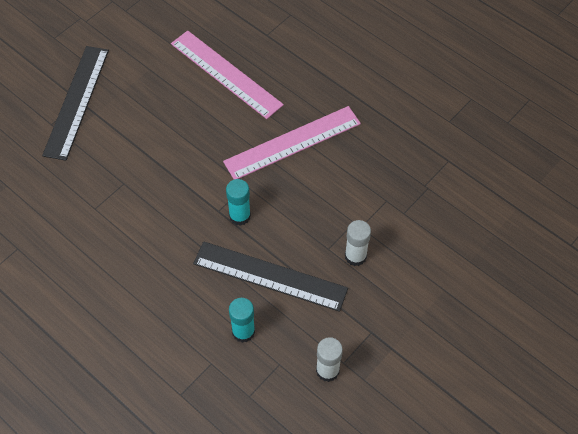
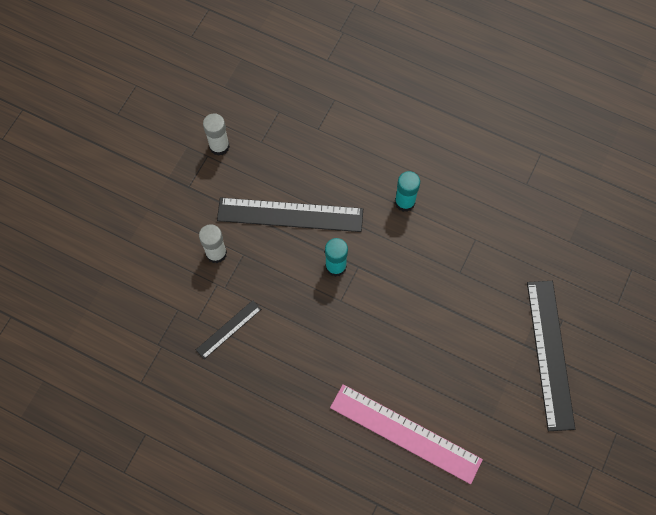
camera: 165 degrees right, 10 degrees up
(243, 332) = (299, 160): turquoise glue stick -> turquoise glue stick (405, 202)
(292, 143) = (307, 362): pink ruler -> none
(358, 185) = (228, 329): none -> black ruler

